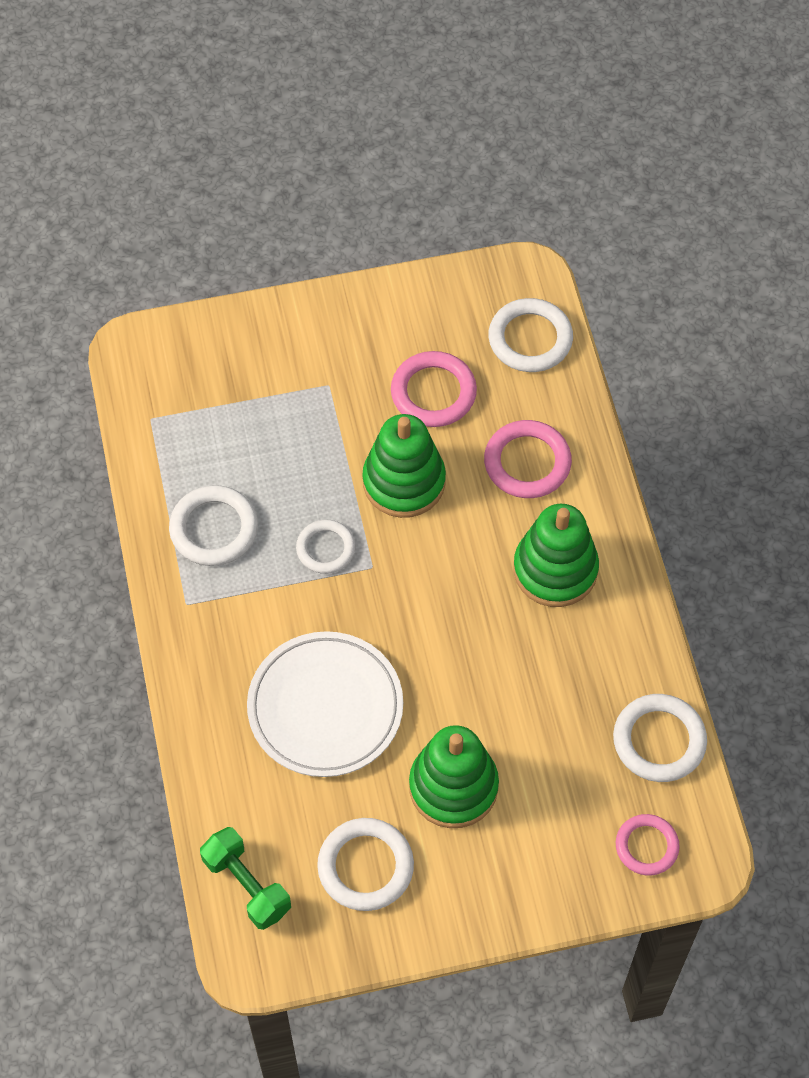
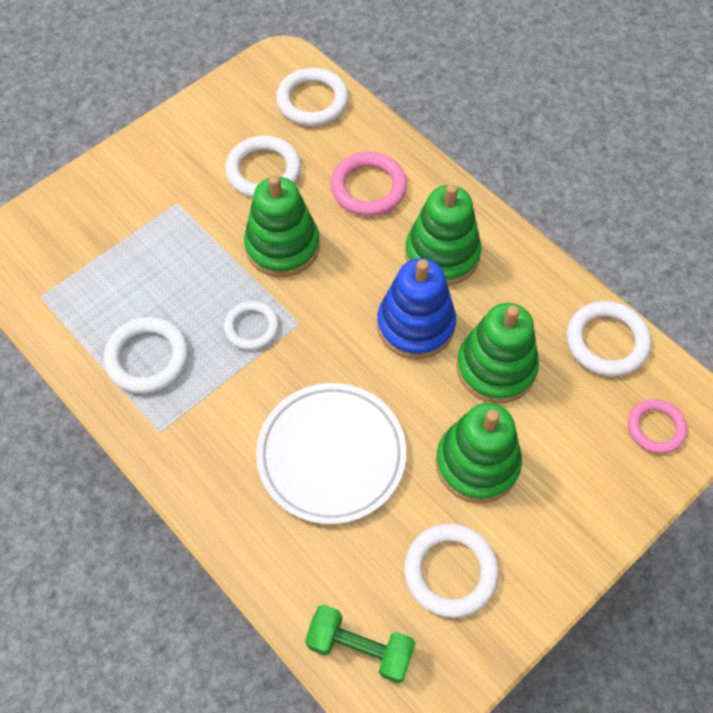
camera: 30 degrees left, 0 degrees up
(433, 393) = (263, 171): pink ring -> white ring
(482, 627) = (415, 325): none -> blue stacking toy
(532, 708) = (496, 368): none -> green stacking toy

